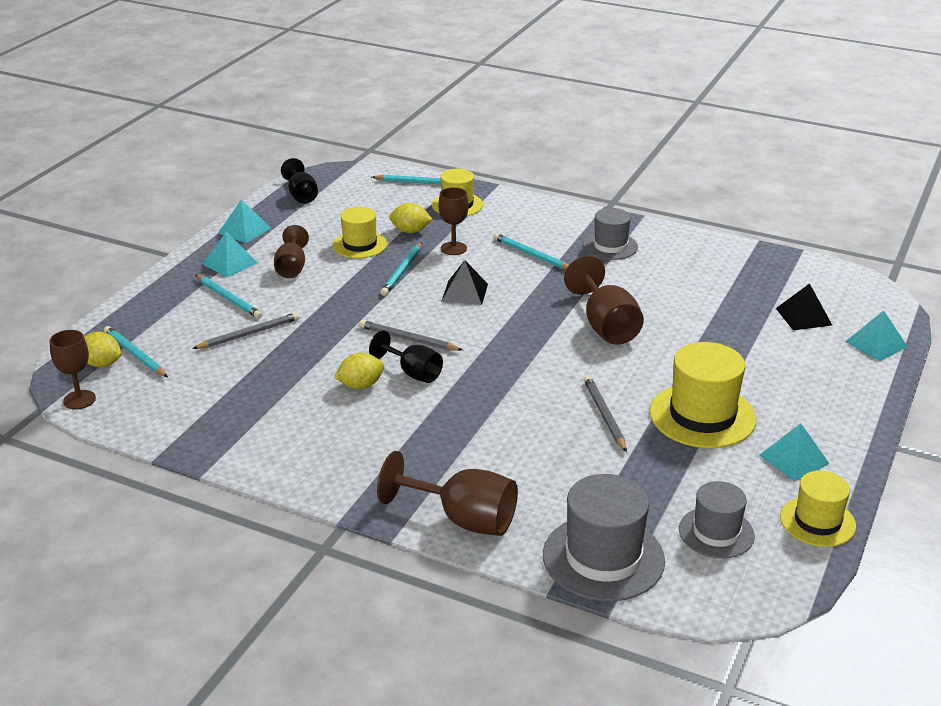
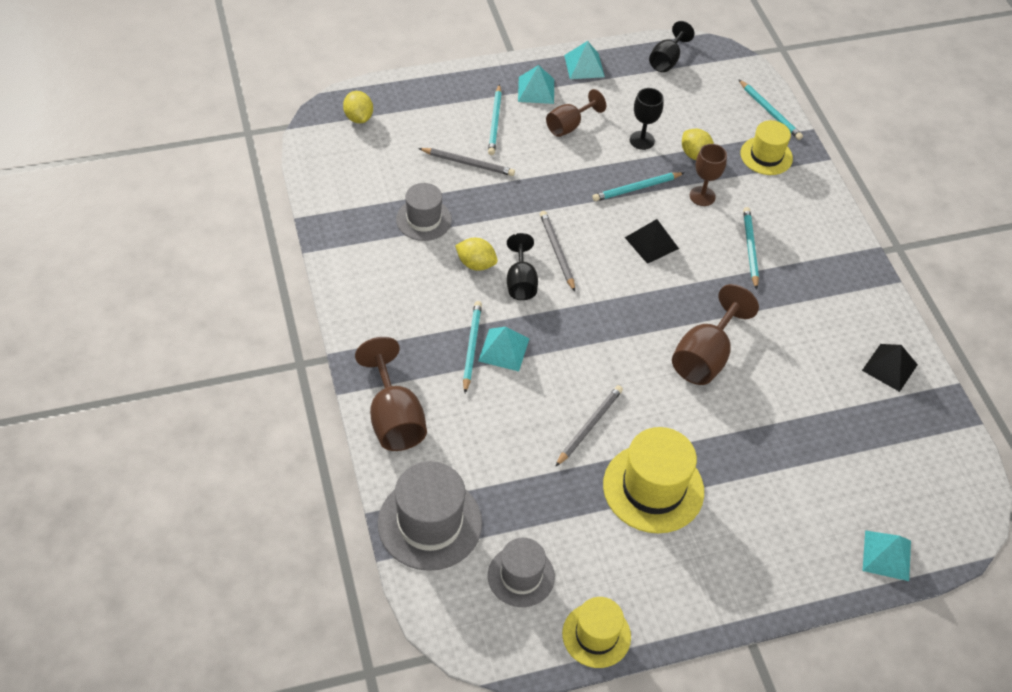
camera: 45 degrees right, 20 degrees up
(79, 400) = (314, 137): brown goblet -> none
(135, 355) = (384, 125): turquoise pencil -> turquoise pencil (471, 347)
(360, 245) = (642, 140): yellow hat -> black goblet
(610, 246) = (823, 289): grey hat -> grey hat (423, 219)
(794, 459) = (659, 579): turquoise pyramid -> turquoise pyramid (504, 349)
(803, 316) = (870, 481): black pyramid -> black pyramid (890, 367)

